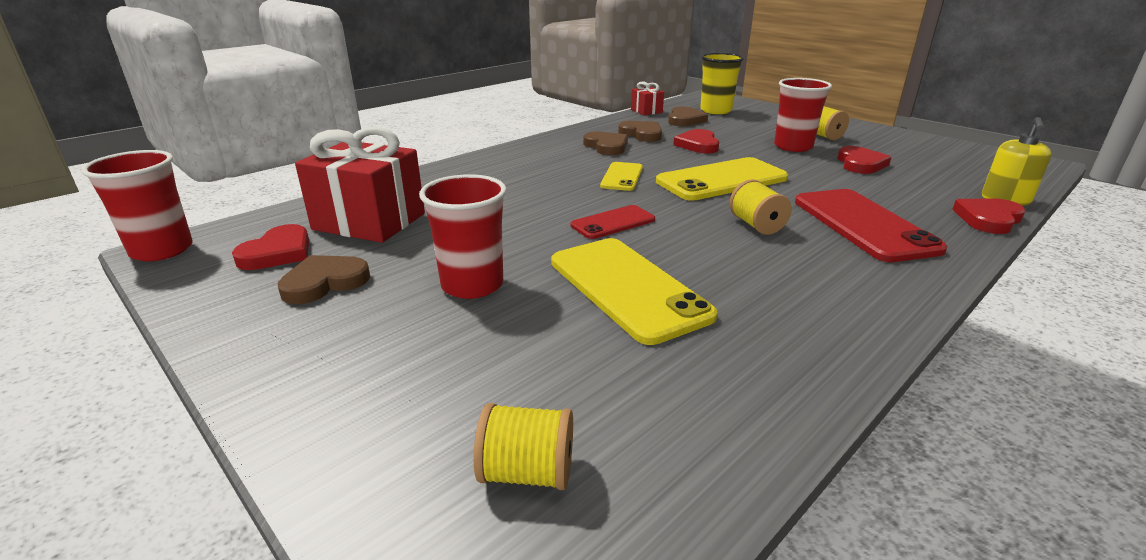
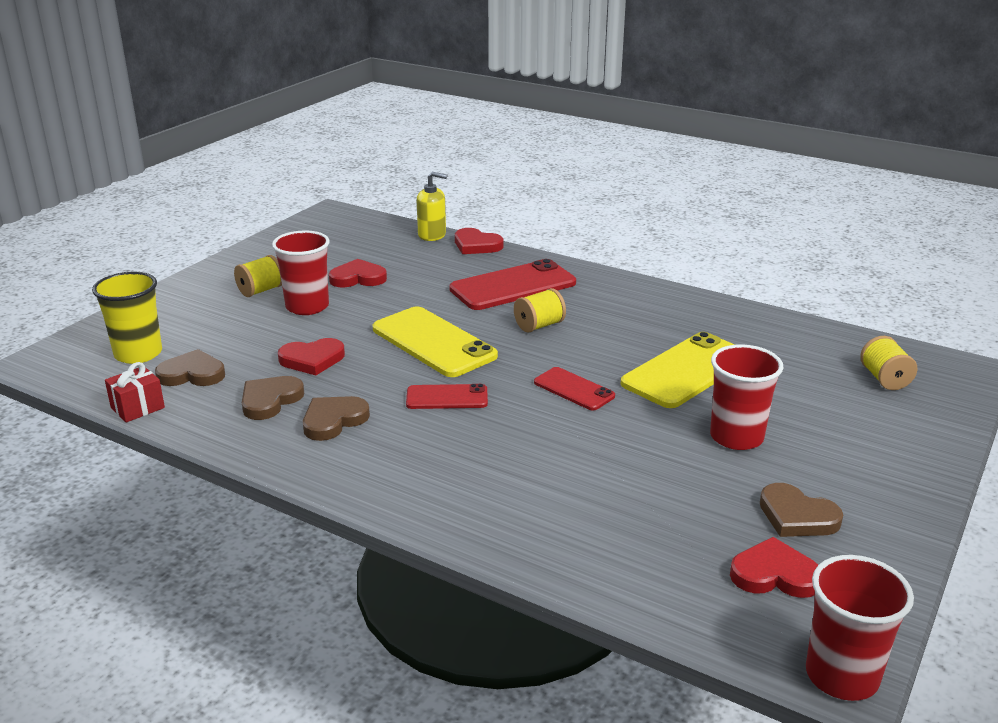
camera: 105 degrees left, 0 degrees up
(369, 221) = (664, 539): red gift -> none
(622, 177) = (447, 397): yellow phone -> red phone

